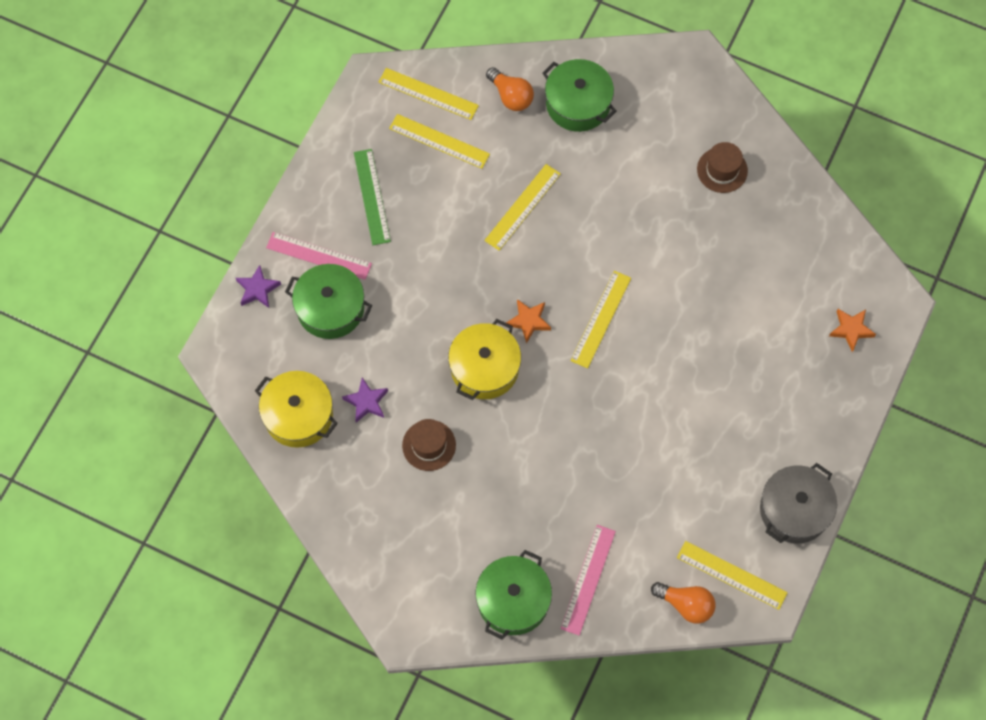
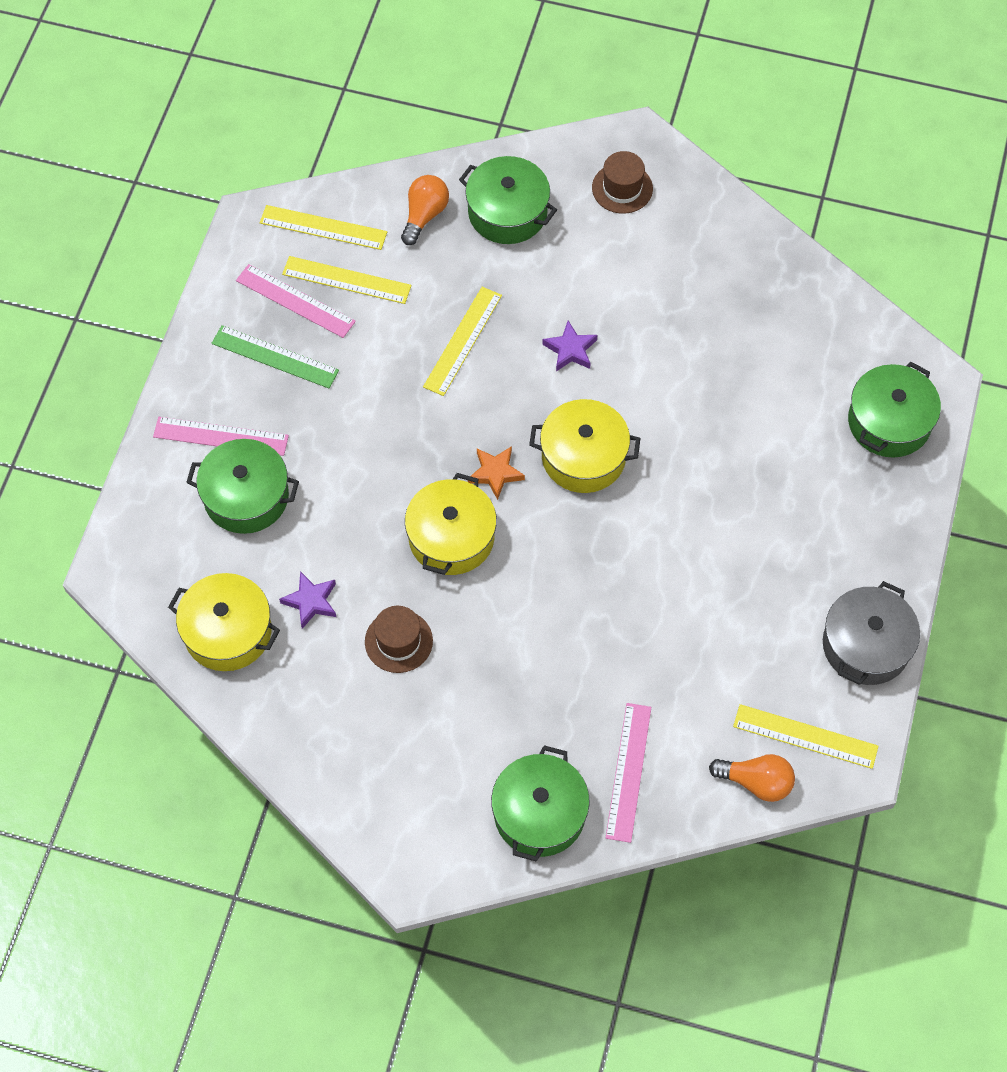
camera: 10 degrees left, 5 degrees down
(257, 289) = (150, 488): purple star -> purple star (570, 350)
(372, 196) = (275, 357): green ruler -> green ruler turned 45 degrees counterclockwise
(395, 152) = (295, 301): none -> pink ruler
(511, 96) = (424, 215): orange light bulb -> orange light bulb turned 105 degrees counterclockwise
(601, 319) = (583, 457): yellow ruler -> yellow pot
(722, 170) = (696, 262): brown hat -> brown hat (622, 188)
(851, 330) = (889, 422): orange star -> green pot

